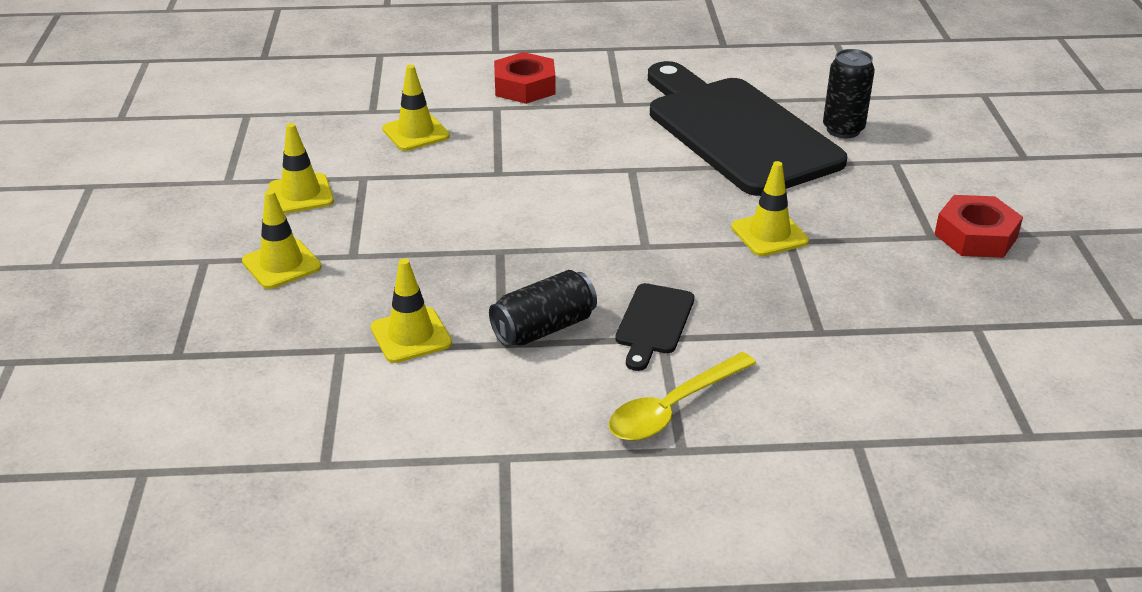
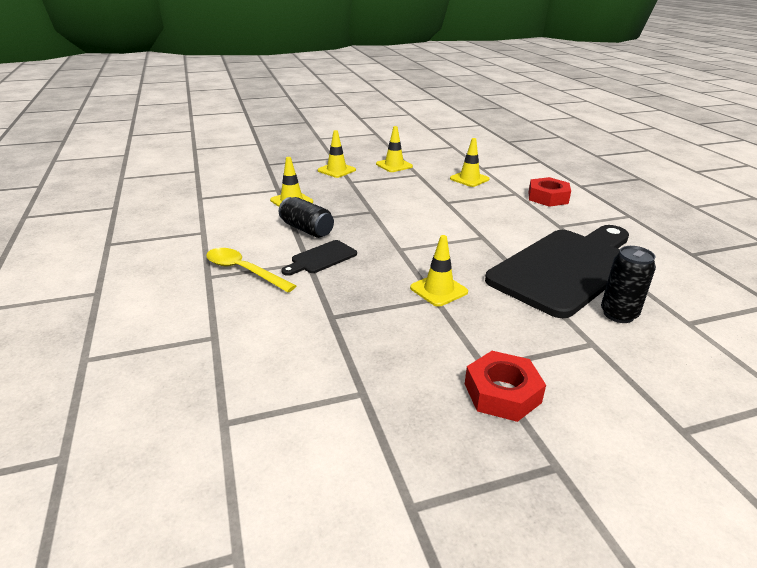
camera: 75 degrees right, 5 degrees down
(654, 323) = (321, 258): black cutting board -> black cutting board turned 45 degrees counterclockwise

